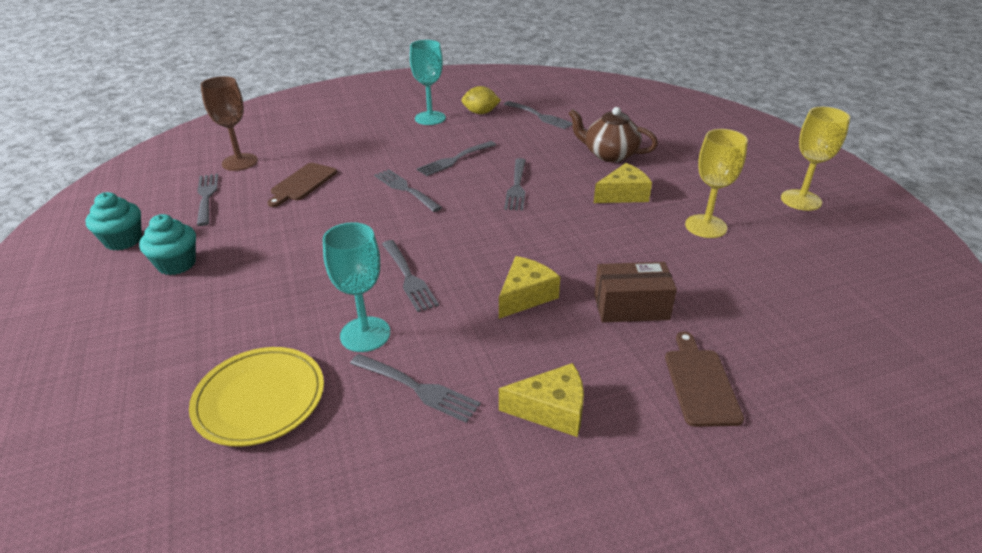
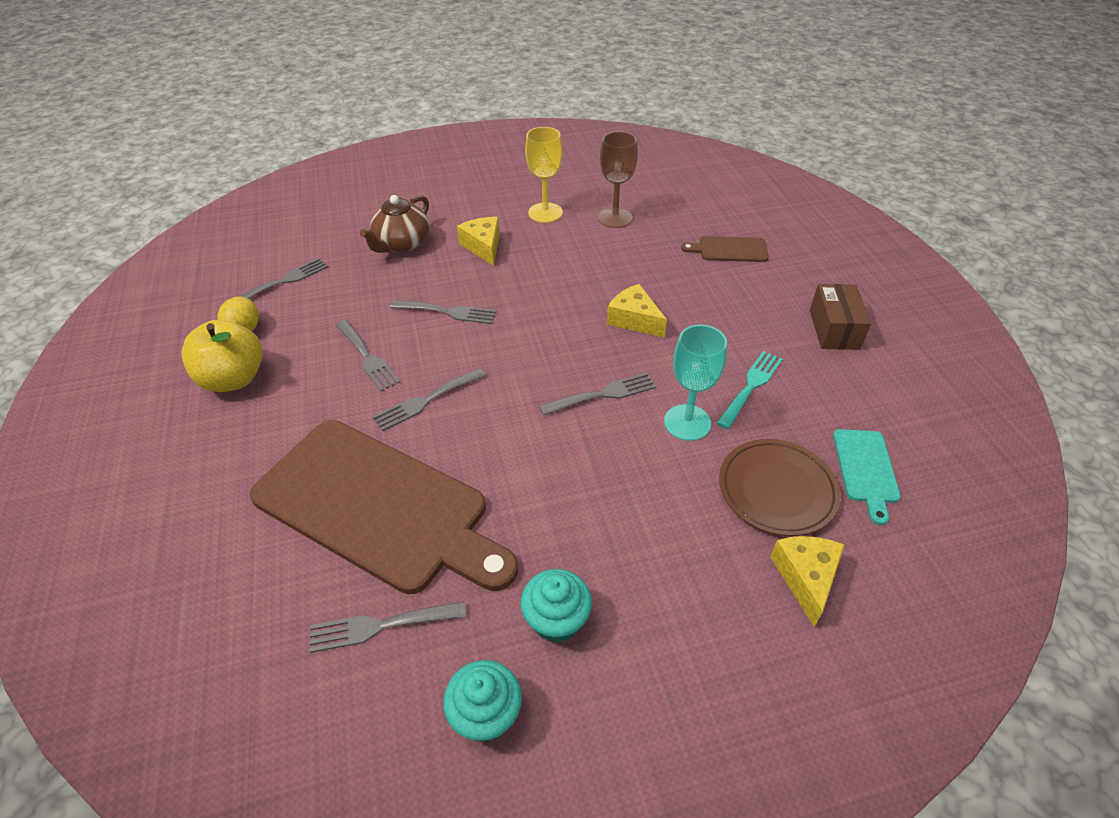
camera: 85 degrees left, 10 degrees up
(240, 162) = (277, 602): brown goblet -> brown goblet (615, 218)
(260, 399) = (777, 490): yellow plate -> brown plate
(268, 488) = (865, 469): none -> turquoise cutting board
(302, 183) = (378, 507): brown cutting board -> brown cutting board, size x2.40
(417, 388) = (751, 386): grey fork -> turquoise fork
(430, 118) = (234, 379): turquoise goblet -> yellow apple
(551, 410) = (763, 317): yellow cheese -> yellow cheese (805, 578)
(631, 307) = (650, 266): brown box -> brown box (834, 329)
(801, 200) = (516, 162): yellow goblet -> none

